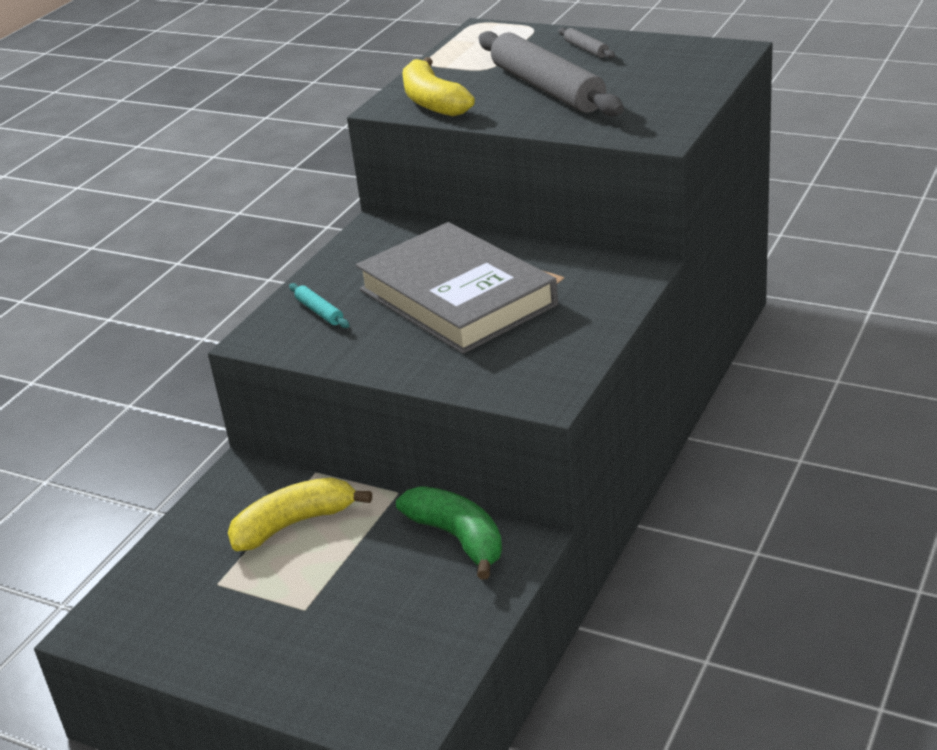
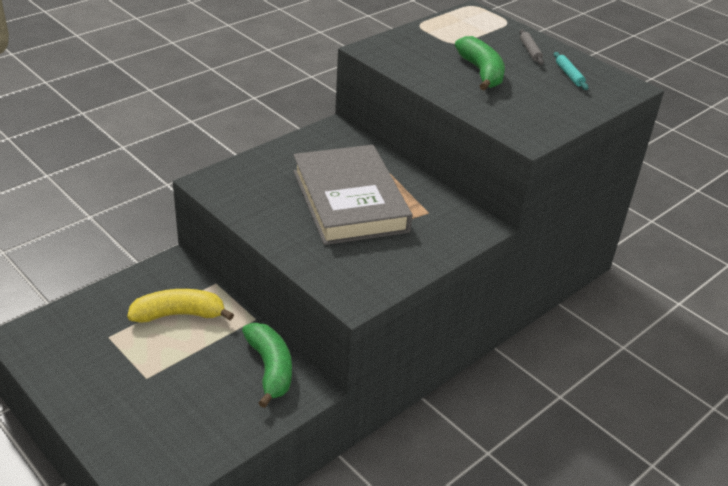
camera: 15 degrees right, 5 degrees up
(319, 311) = (258, 177): turquoise rolling pin -> turquoise rolling pin (569, 75)
(433, 102) = (399, 56): yellow banana -> none
(547, 88) = (481, 72): grey rolling pin -> green banana

